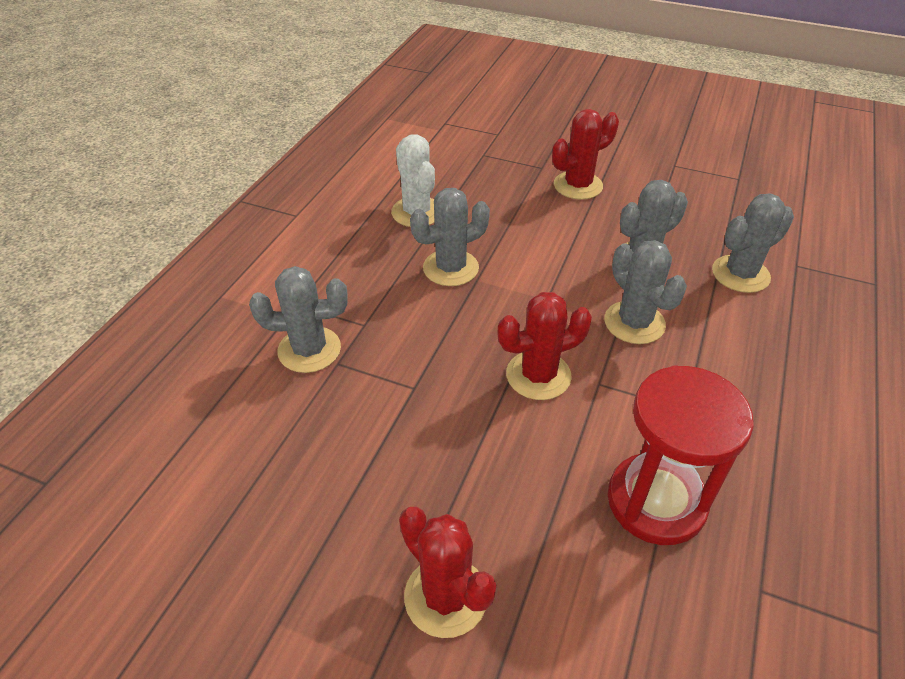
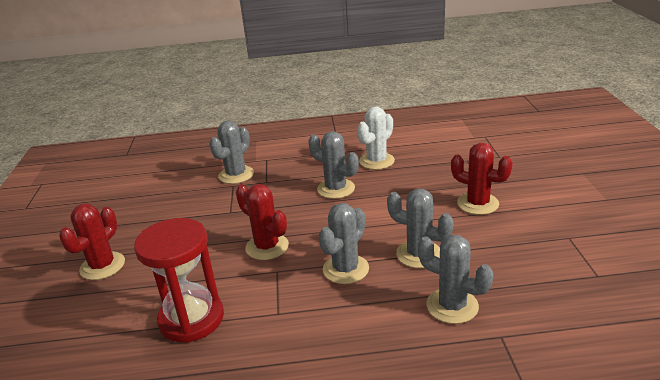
camera: 65 degrees right, 15 degrees down
(309, 350) = (236, 175): grey cactus -> grey cactus turned 60 degrees clockwise

